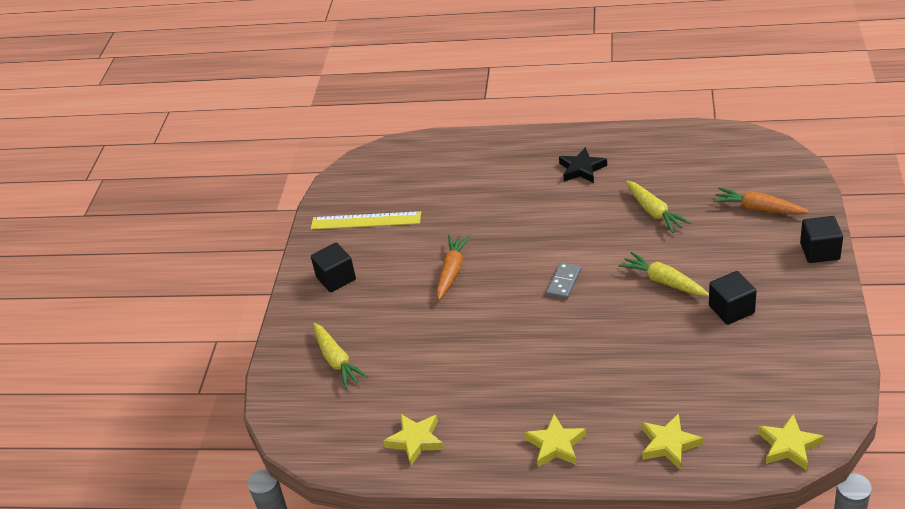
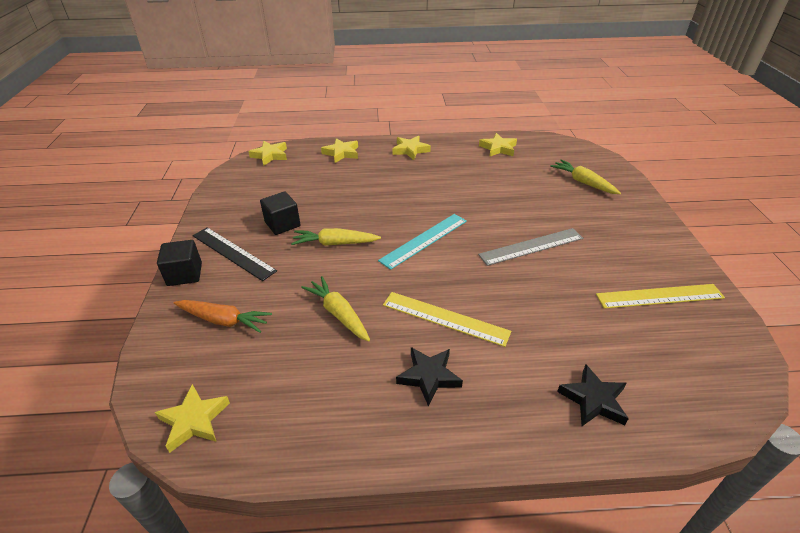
camera: 165 degrees right, 0 degrees up
(336, 278) = (637, 237): black cube -> none
(452, 271) = (531, 246): orange carrot -> grey ruler
(470, 156) = (593, 400): none -> black star
(560, 207) = (445, 318): none -> yellow ruler
(563, 282) = (424, 240): grey domino -> turquoise ruler
(664, 282) = (335, 243): yellow carrot -> yellow carrot turned 150 degrees clockwise
(751, 148) = (194, 420): none -> yellow star
(777, 274) = (233, 253): none -> black ruler

